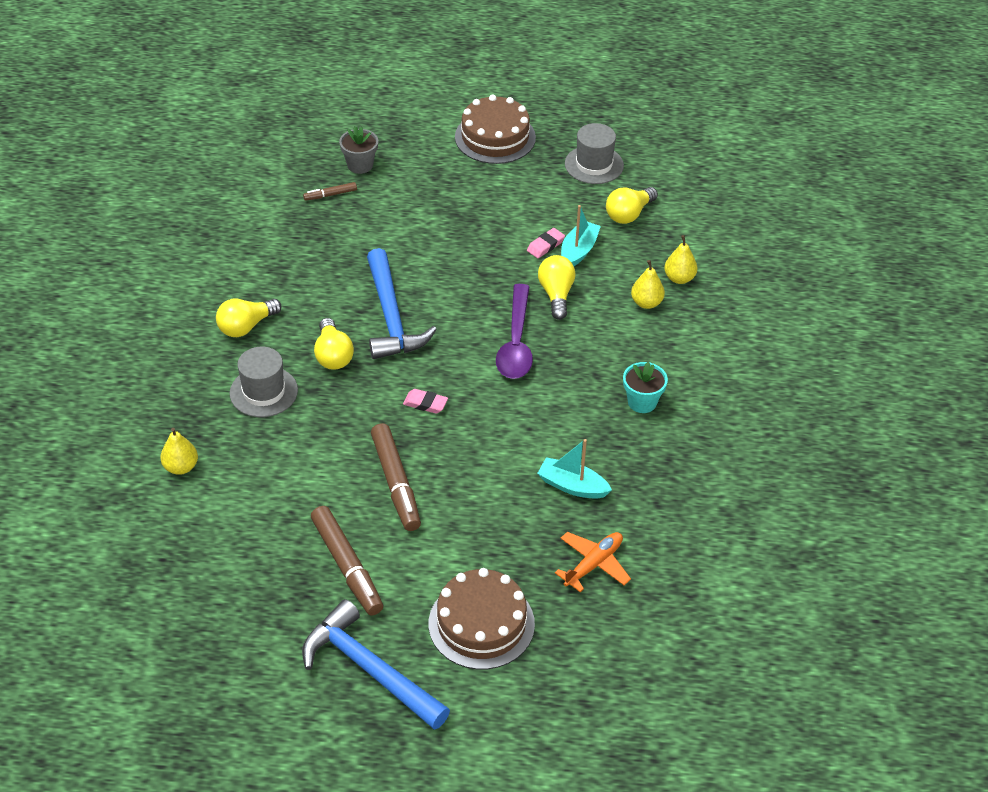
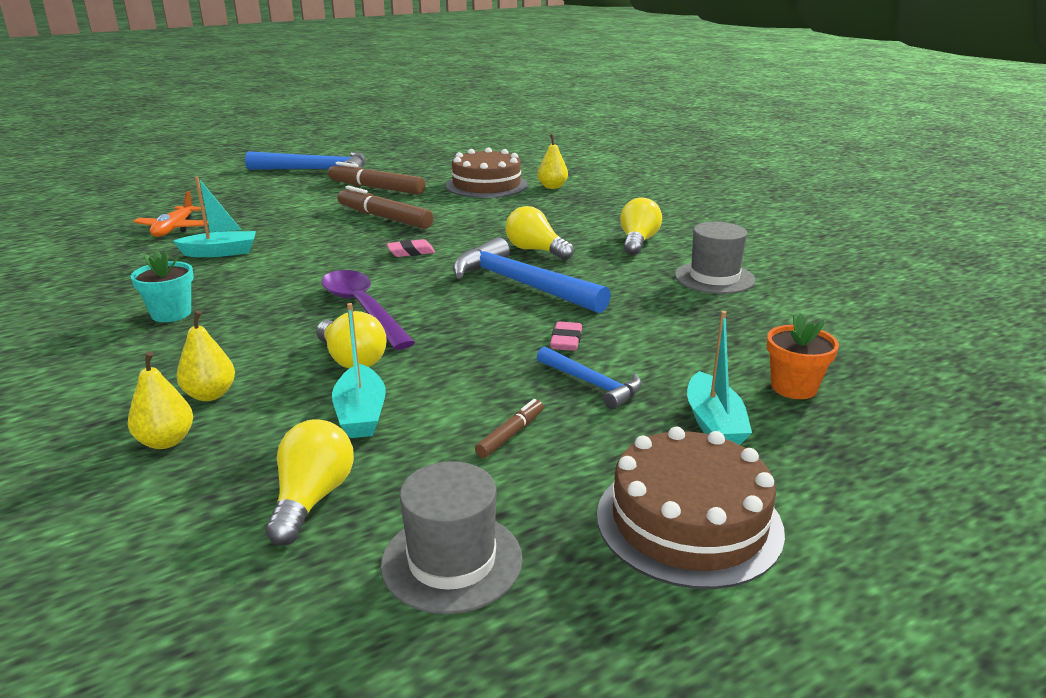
camera: 145 degrees right, 20 degrees down
(263, 392) = (557, 222): grey hat -> grey hat (714, 278)
(330, 195) = (761, 345): brown marker -> brown marker (510, 434)
(360, 165) = (793, 387): grey flower pot -> orange flower pot
(426, 167) = (713, 424): none -> turquoise boat
(450, 214) = (592, 384): none -> blue hammer
(481, 624) = (252, 194): brown cake -> brown cake (486, 185)
(545, 245) = (417, 401): pink eraser -> pink eraser (566, 341)

